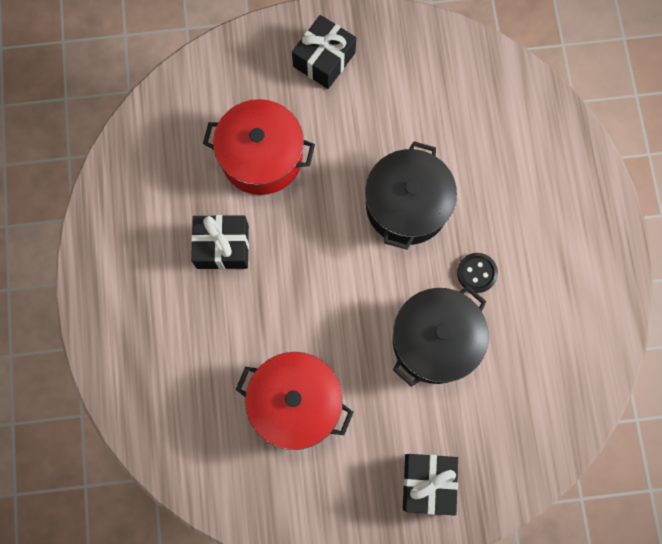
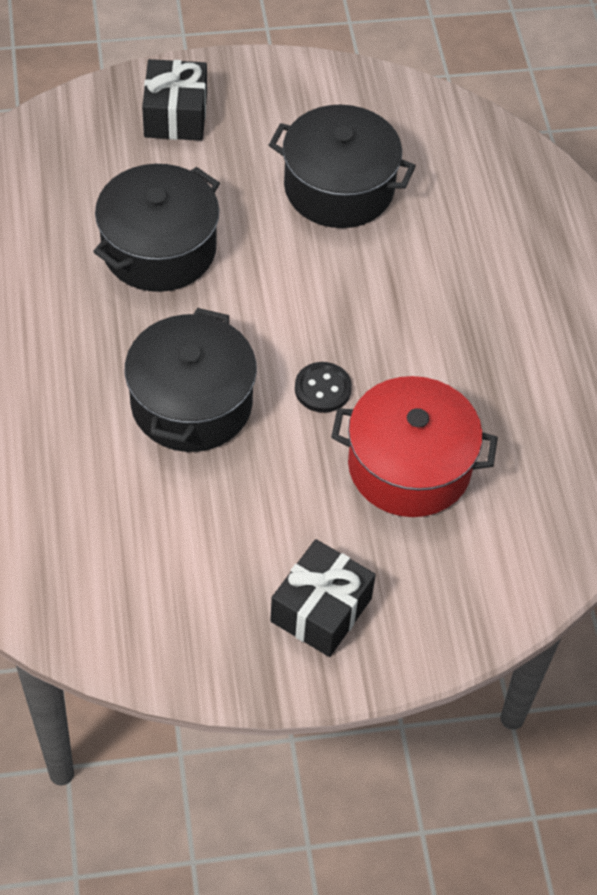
camera: 175 degrees right, 20 degrees down
(222, 246) = (452, 353): black gift -> none
(296, 403) = (339, 188): red pot -> black pot
(477, 273) = (96, 322): black button -> black button (322, 389)

